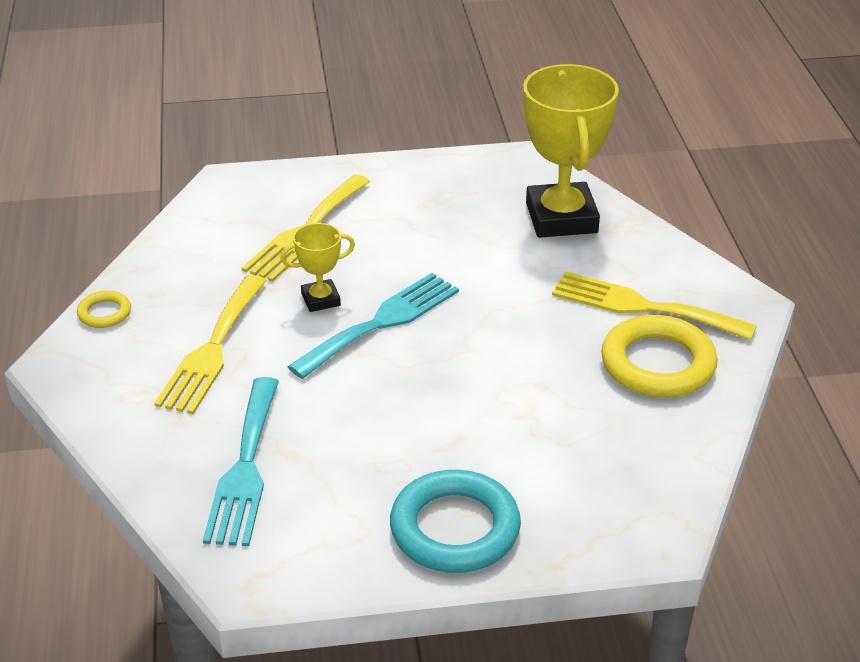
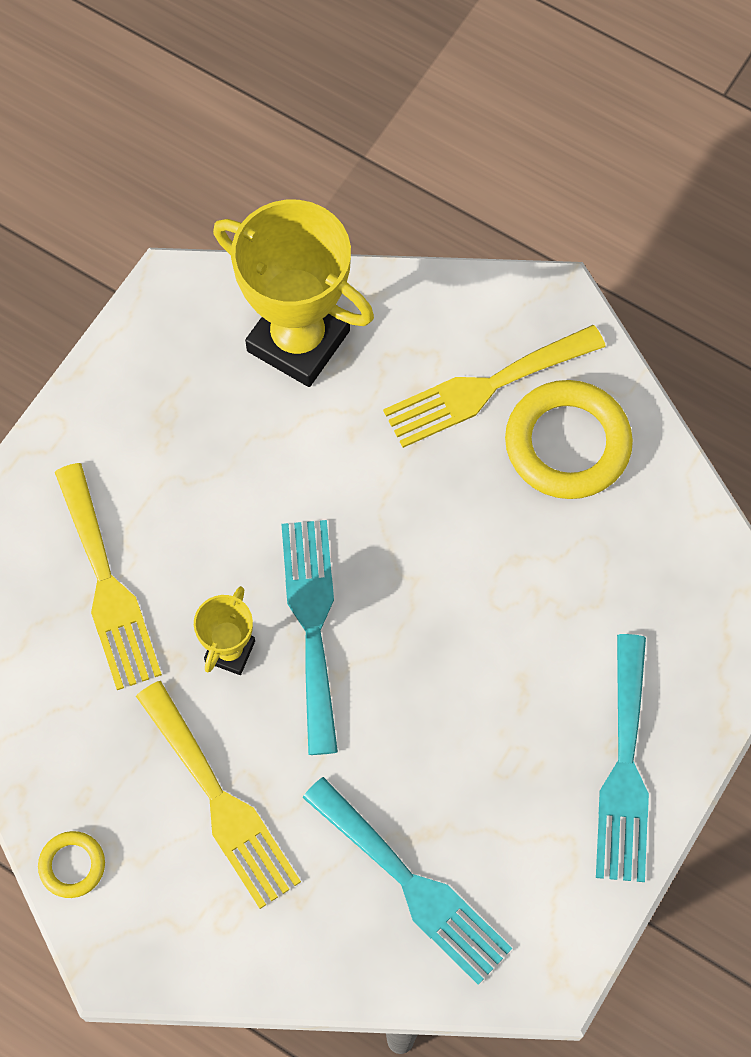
camera: 50 degrees left, 30 degrees up
(455, 528) = (624, 769): turquoise ring -> turquoise fork

